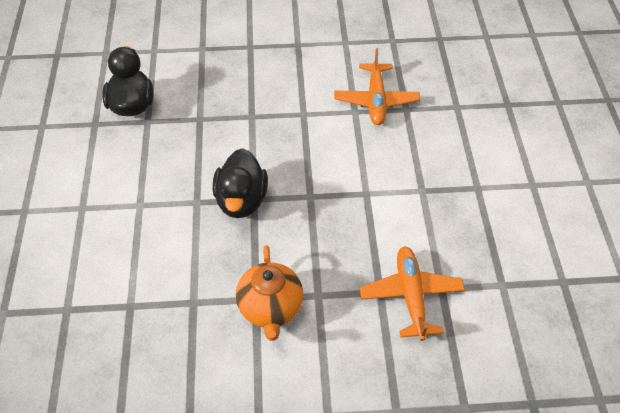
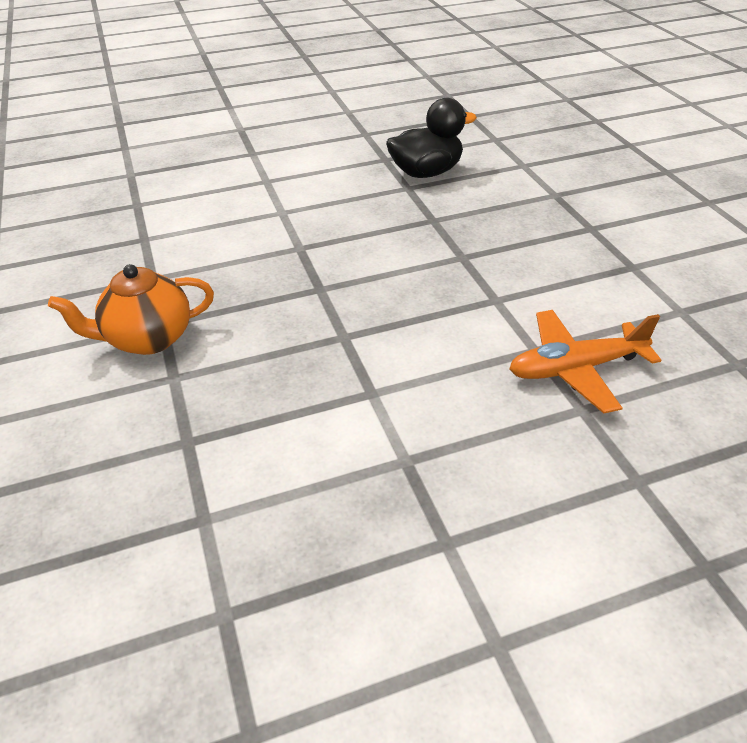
camera: 75 degrees right, 10 degrees down
(241, 200) = (313, 279): black duck -> none
(411, 296) = (183, 480): orange plane -> none

